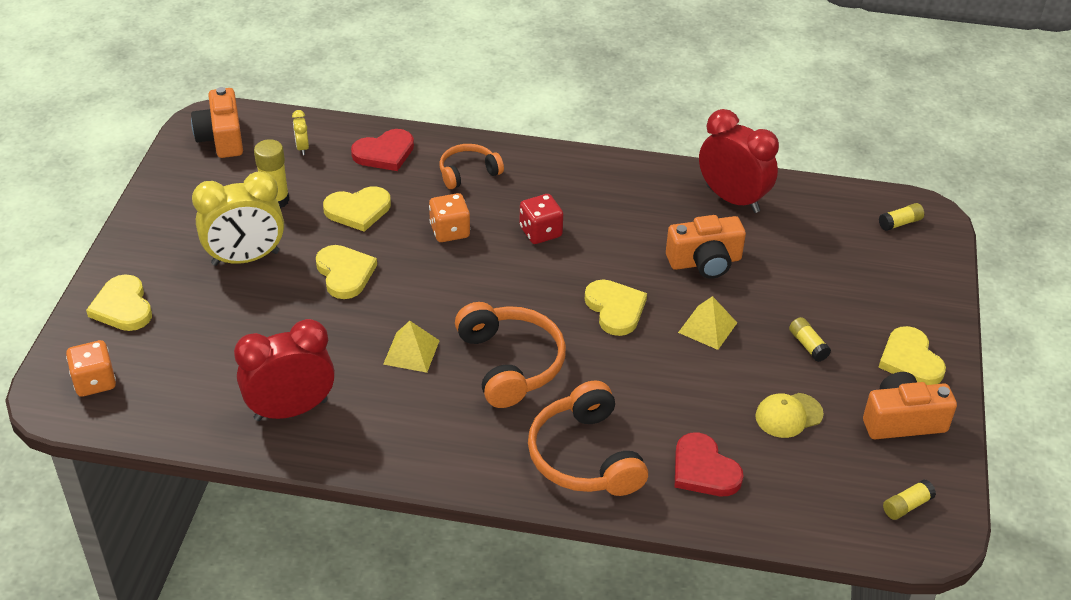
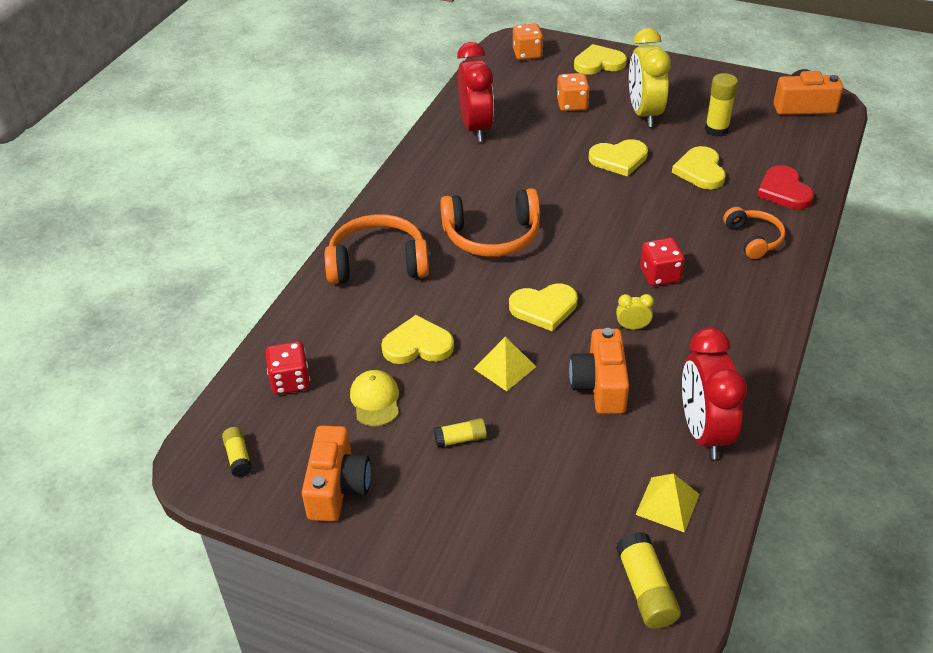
camera: 105 degrees right, 0 degrees up
(302, 148) = (790, 146): yellow clock -> yellow clock (632, 327)
(411, 352) = (519, 186): yellow pyramid -> yellow pyramid (667, 504)
(450, 231) = (667, 219): orange dice -> orange dice (572, 105)
(704, 470) = (336, 329): red heart -> none
(732, 199) = (703, 432): red clock -> red clock turned 120 degrees clockwise
(793, 491) = (290, 381): none -> red dice
(900, 223) = (645, 589): yellow glue stick -> yellow glue stick, size x1.59
(910, 360) = (415, 522): yellow heart -> yellow heart (417, 345)

